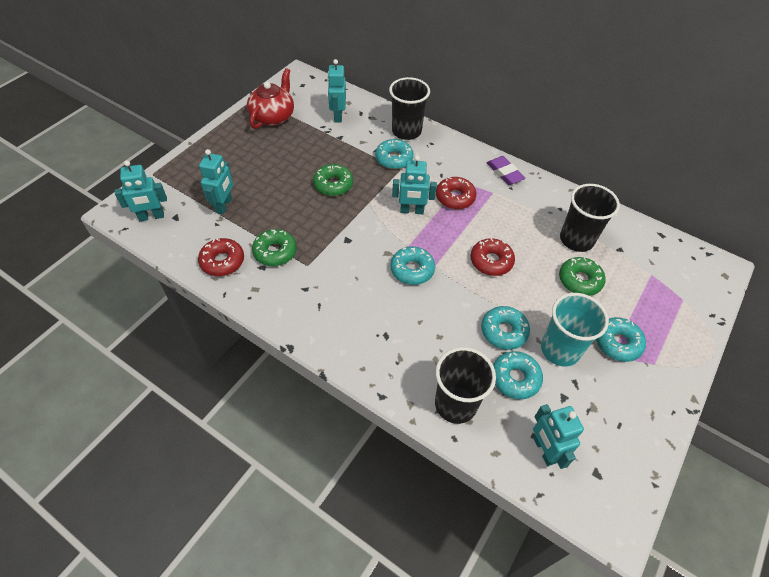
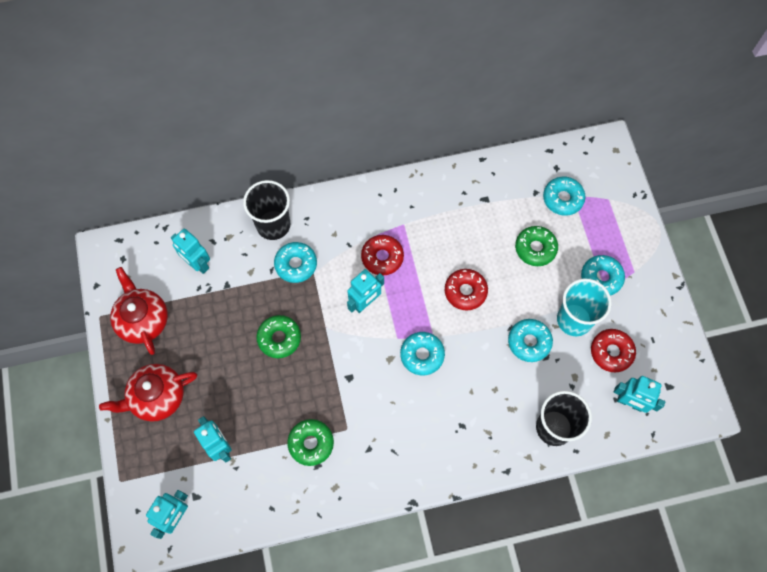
camera: 45 degrees left, 15 degrees up
(222, 261) = (283, 492): red donut -> red donut (611, 352)
(228, 154) = (157, 397): none -> red teapot
(504, 173) = (392, 195): purple eraser -> none
(515, 378) = (569, 370): turquoise donut -> turquoise donut (563, 199)
(576, 239) = (501, 212): black cup -> none

